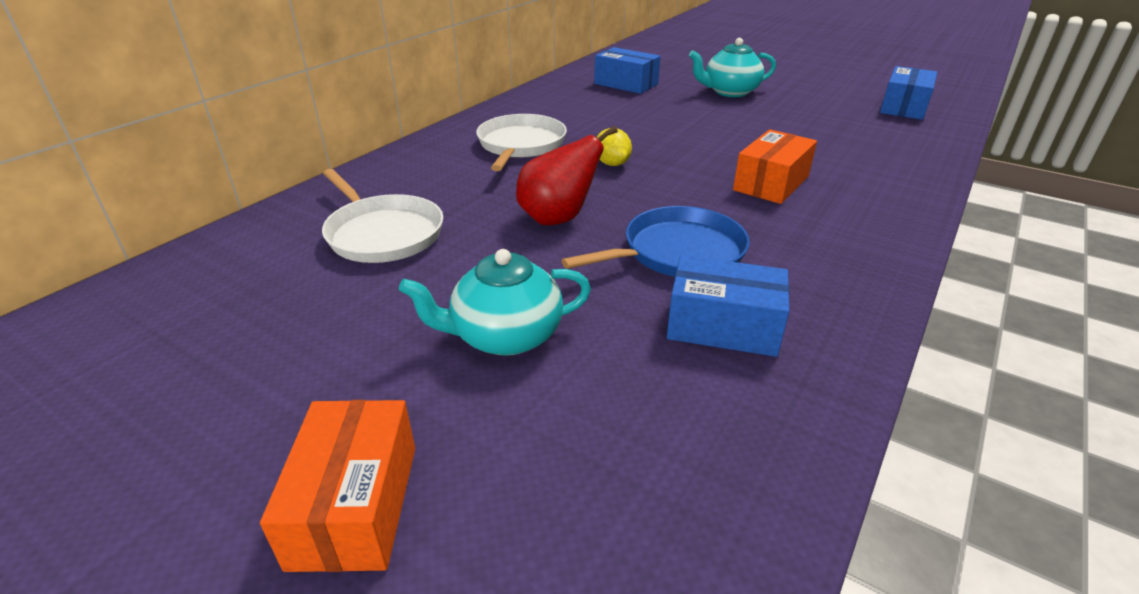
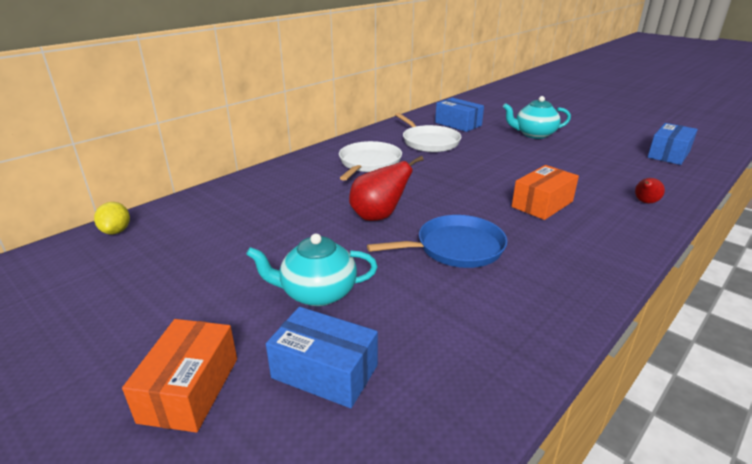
camera: 10 degrees right, 5 degrees down
(382, 233) = (258, 216): white pan -> white pan (429, 142)
(612, 164) = (429, 181): yellow lemon -> yellow lemon (116, 231)
(723, 326) = (471, 303): blue box -> blue box (325, 371)
(897, 170) = (645, 202): none -> red pear

